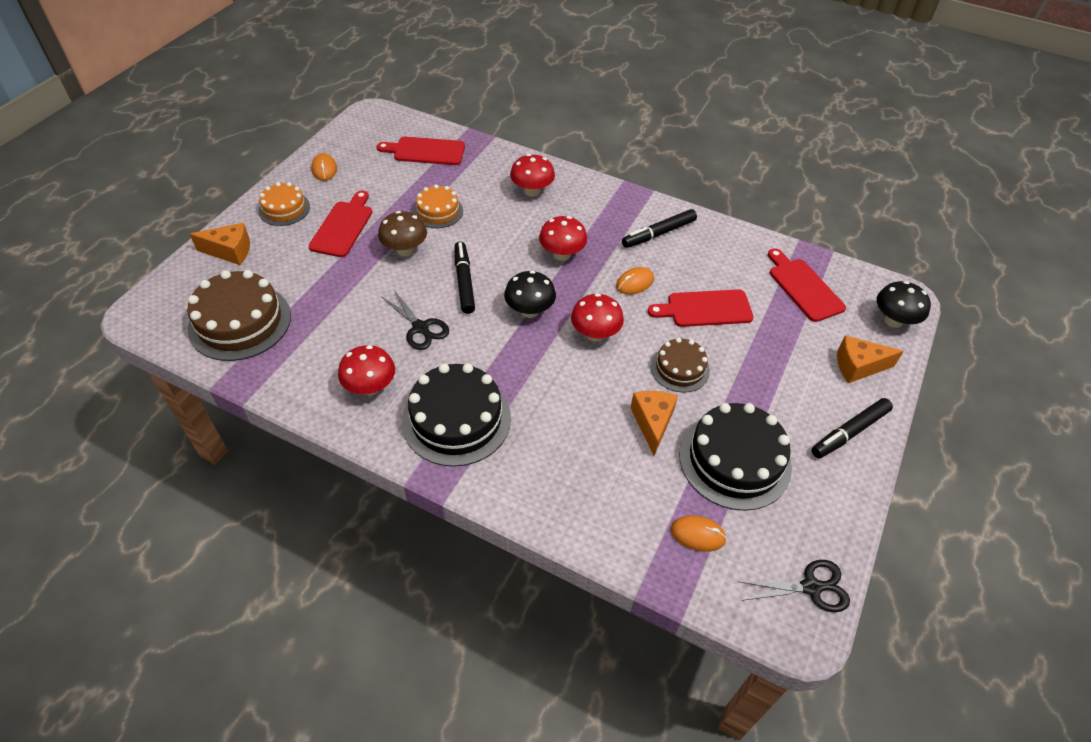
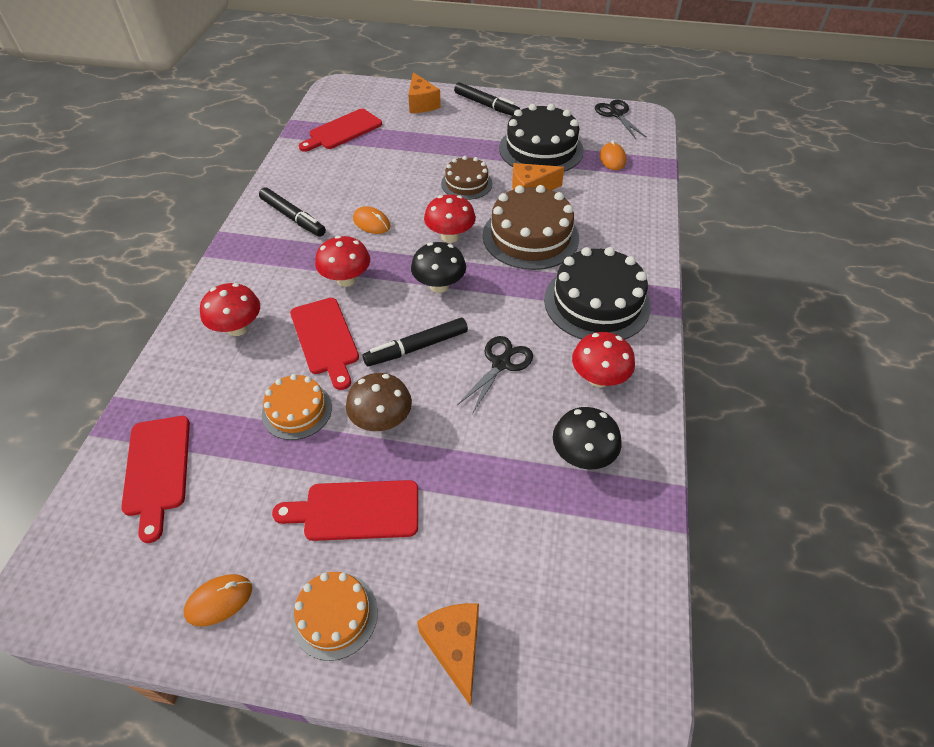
camera: 105 degrees left, 0 degrees up
(240, 322) = (578, 555): brown cake -> brown cake (530, 236)
(705, 309) = (390, 178): red cutting board -> red cutting board (325, 339)
(893, 321) = (366, 91): black mushroom -> black mushroom (582, 455)

